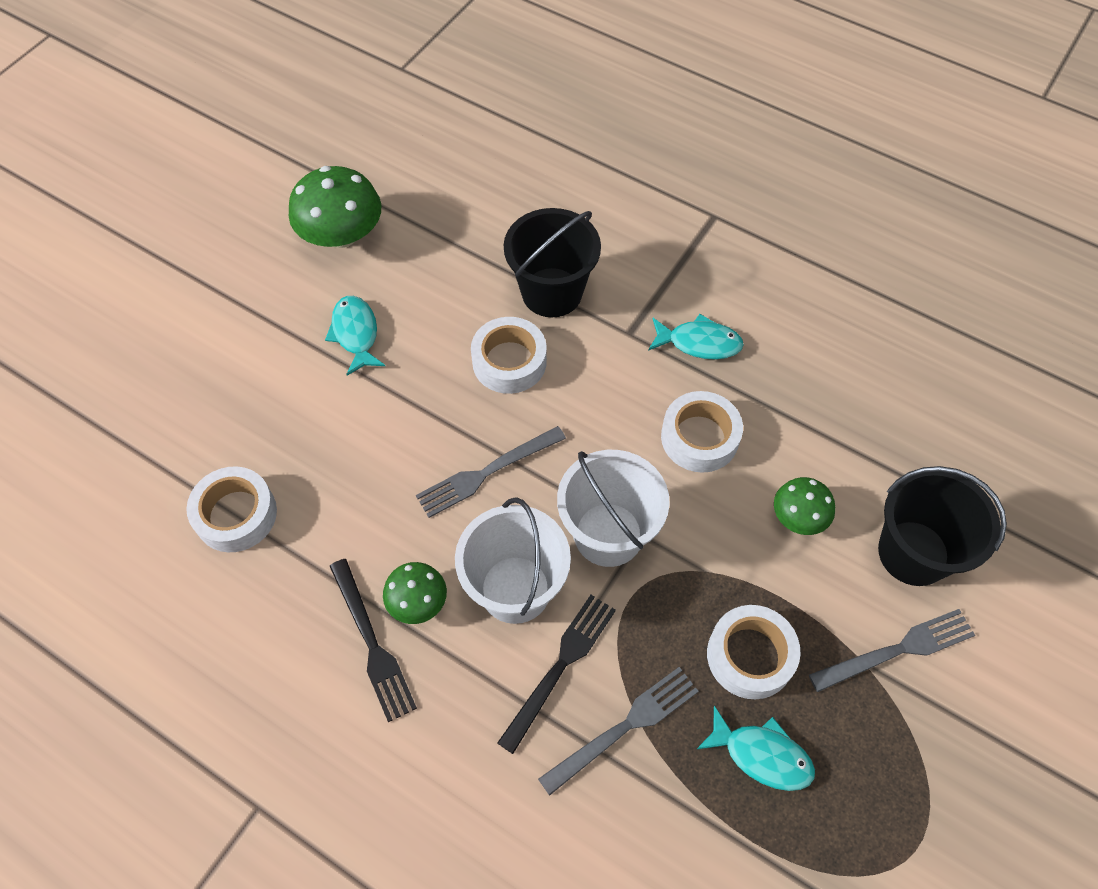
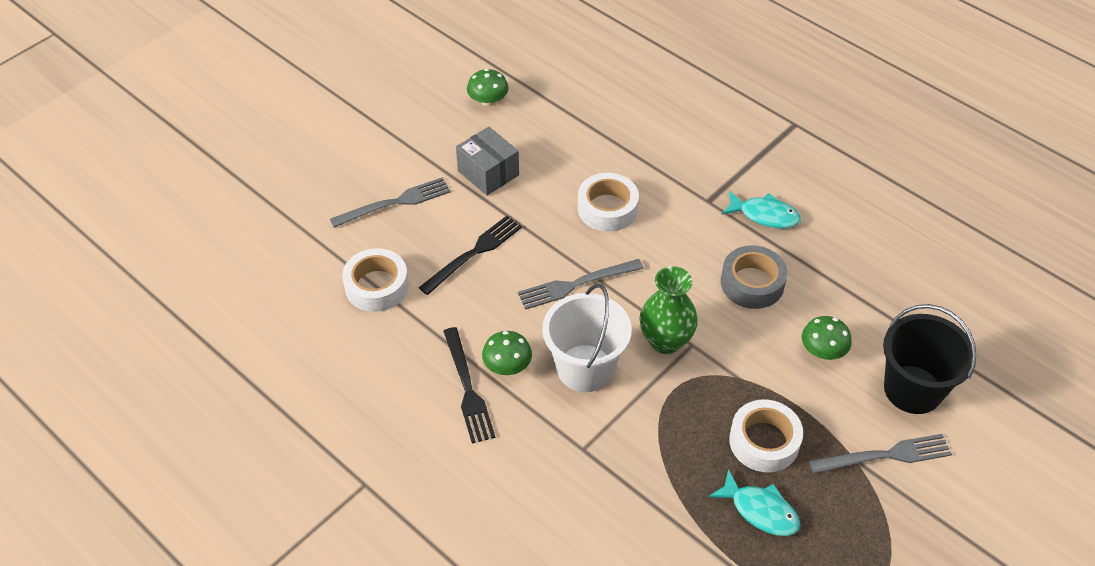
camera: 10 degrees right, 10 degrees down
(341, 234) = (488, 100): green mushroom -> green mushroom, size x0.57
(356, 334) = (488, 173): turquoise fish -> grey box
(552, 292) = (650, 163): black bucket -> none
(560, 666) = (611, 426): black fork -> black fork (474, 253)
(608, 534) = (665, 341): white bucket -> green vase
(624, 727) = (655, 475): grey fork -> grey fork (395, 203)
(699, 437) = (752, 283): white tape -> grey tape

